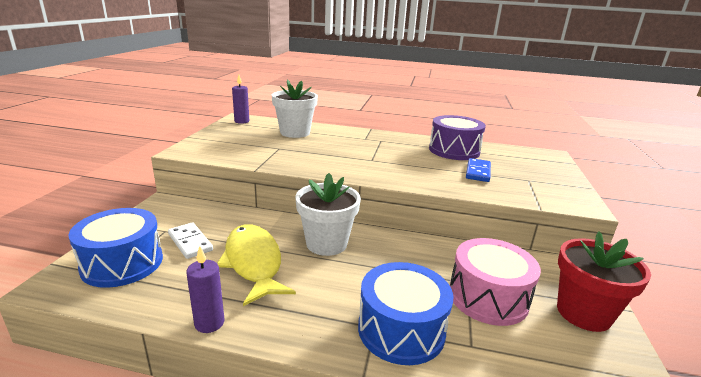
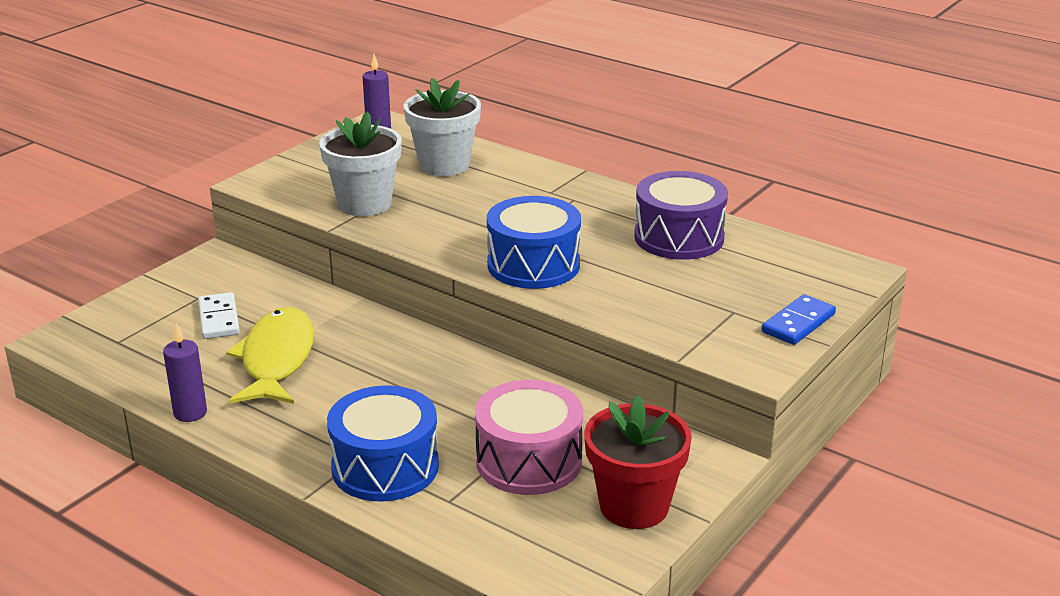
camera: 25 degrees right, 5 degrees up
(122, 263) = (133, 330): blue drum -> blue drum (533, 265)
(326, 243) = (384, 353): white flower pot -> white flower pot (364, 204)
(477, 172) = (665, 284): blue domino -> blue domino (798, 323)

